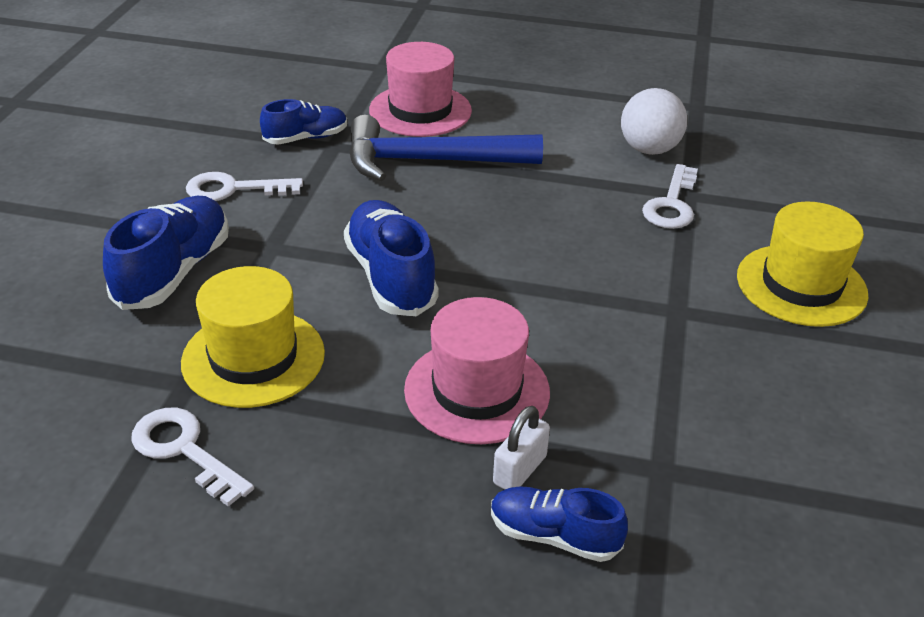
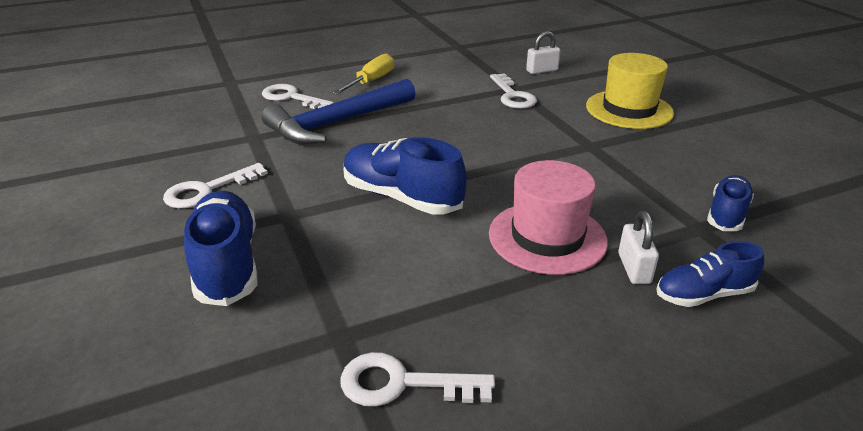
camera: 35 degrees left, 5 degrees down
(253, 358) = (371, 291): yellow hat -> none
(306, 138) = (226, 139): blue shoe -> blue shoe (726, 214)
(420, 111) = (291, 98): pink hat -> white key
(528, 120) = (371, 81): none -> yellow screwdriver
(649, 149) = (462, 74): white ball -> none
(760, 183) = (542, 70): none -> white padlock

